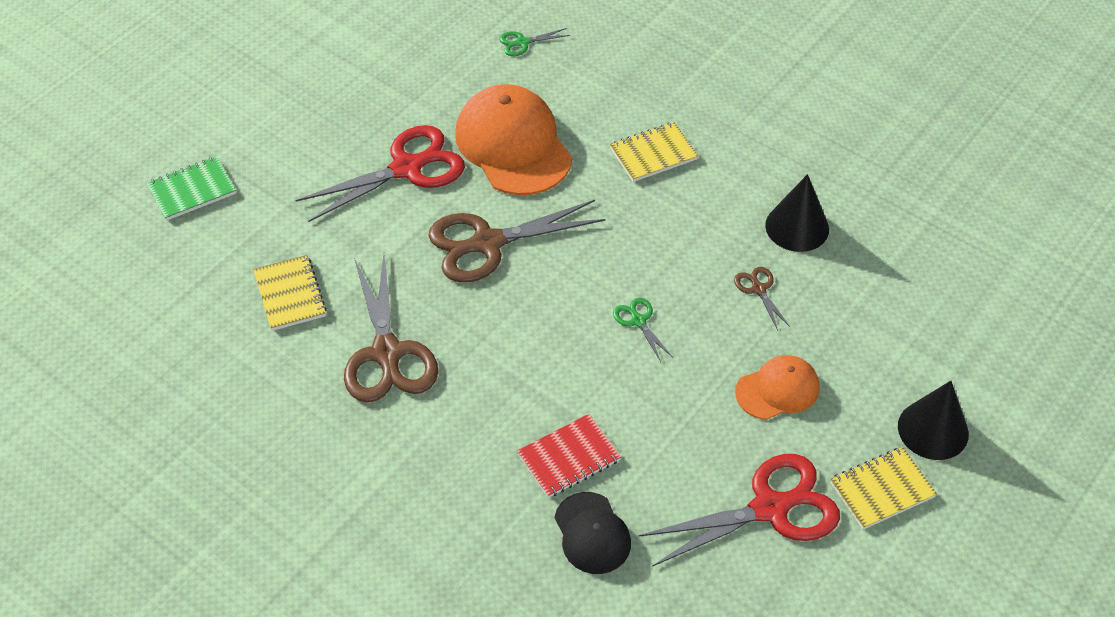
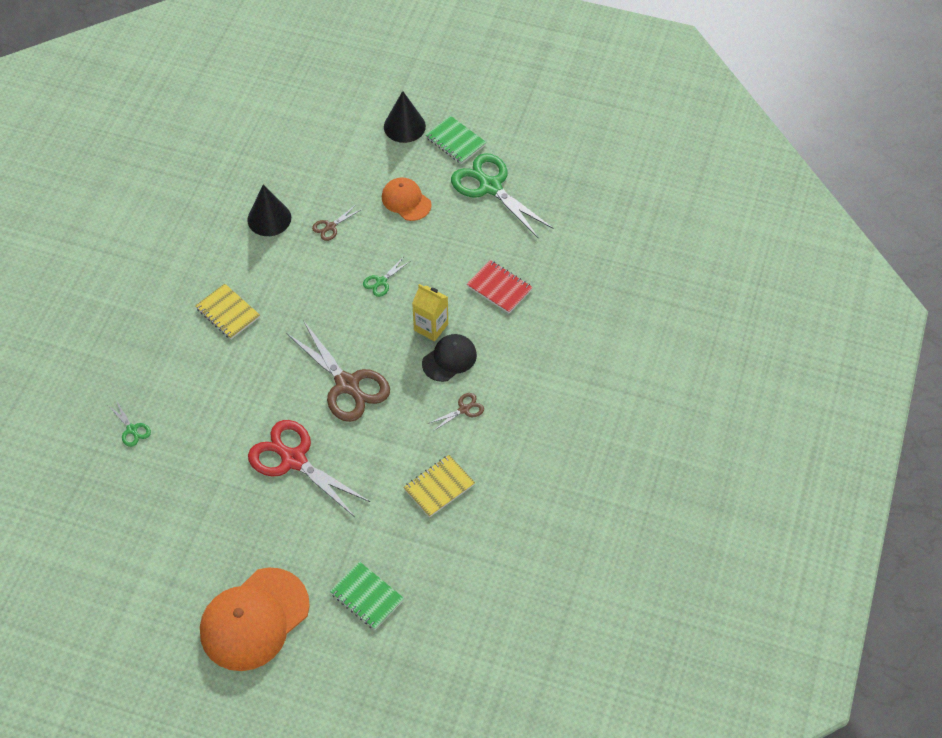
camera: 110 degrees left, 5 degrees up
(387, 354) = (464, 409): brown scissors -> brown scissors, size x0.44
(513, 145) = (247, 400): orange cap -> orange cap (254, 619)
(537, 355) = (431, 327): none -> yellow carton
(592, 533) = (545, 262): black cap -> black cap (449, 359)
(771, 508) = (490, 186): red scissors -> green scissors
(882, 490) = (455, 141): yellow notebook -> green notebook

